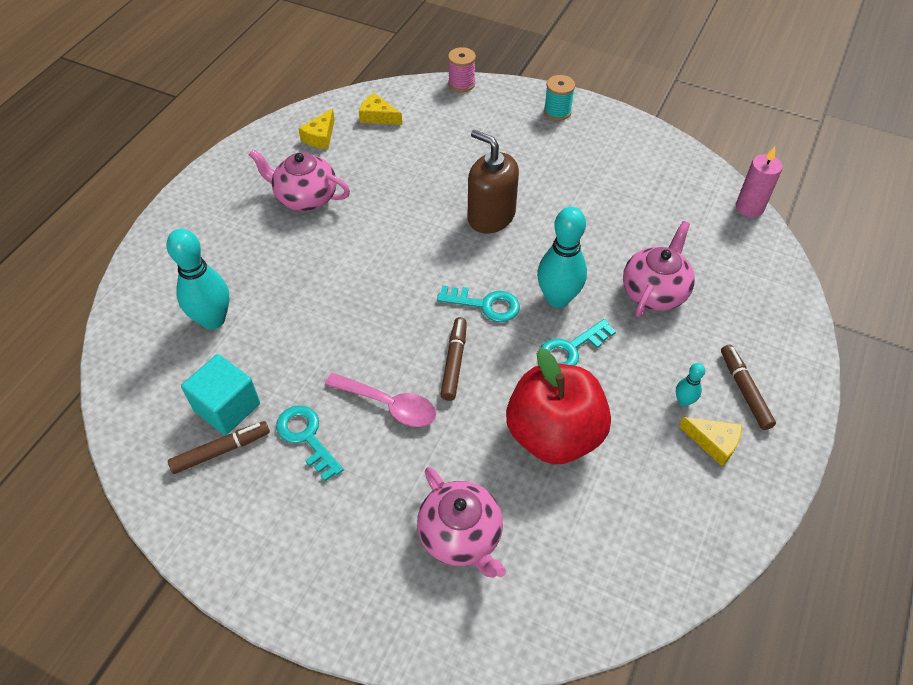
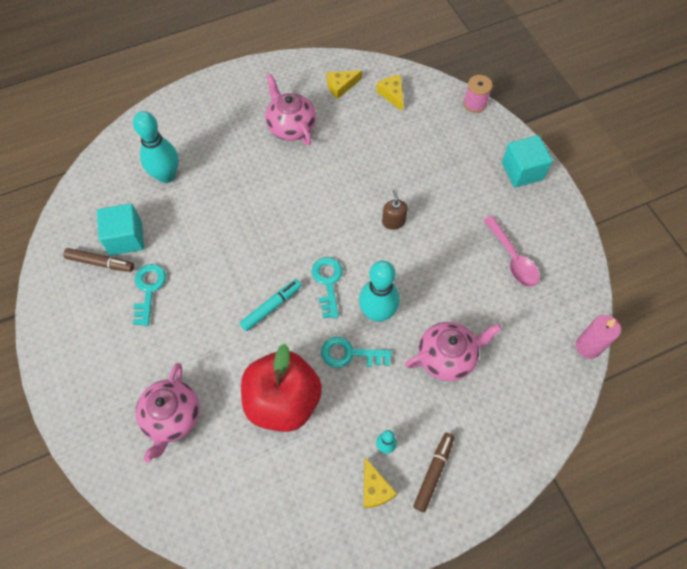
camera: 40 degrees right, 10 degrees up
(389, 405) = (209, 305): pink spoon -> pink spoon (512, 258)
(454, 362) = (271, 307): brown marker -> turquoise marker
(485, 305) = (328, 282): turquoise key -> turquoise key turned 150 degrees counterclockwise
(491, 216) = (393, 221): brown soap dispenser -> brown soap dispenser, size x0.53
(557, 112) = (522, 171): turquoise spool -> turquoise cube

